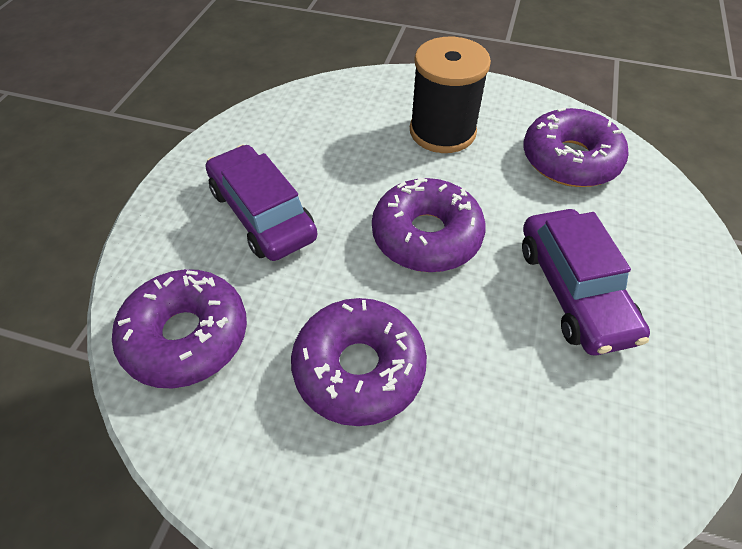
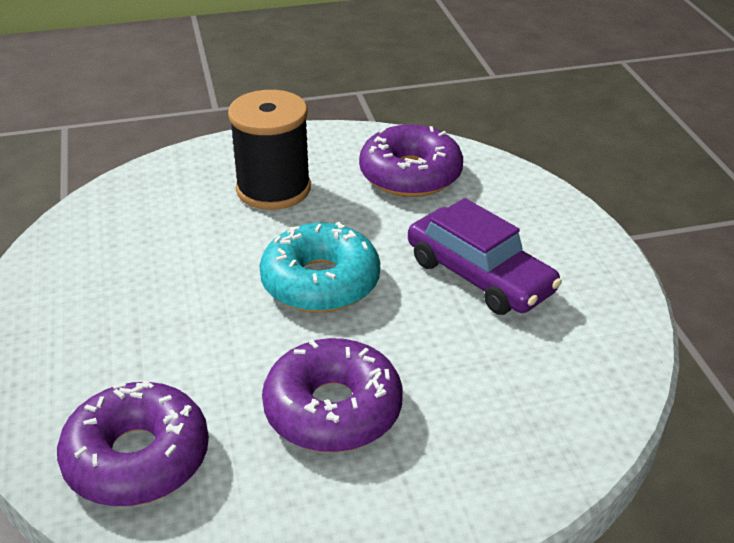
camera: 30 degrees left, 15 degrees down
(262, 213) = (136, 324): purple car -> none
(426, 236) = (320, 282): purple donut -> turquoise donut

